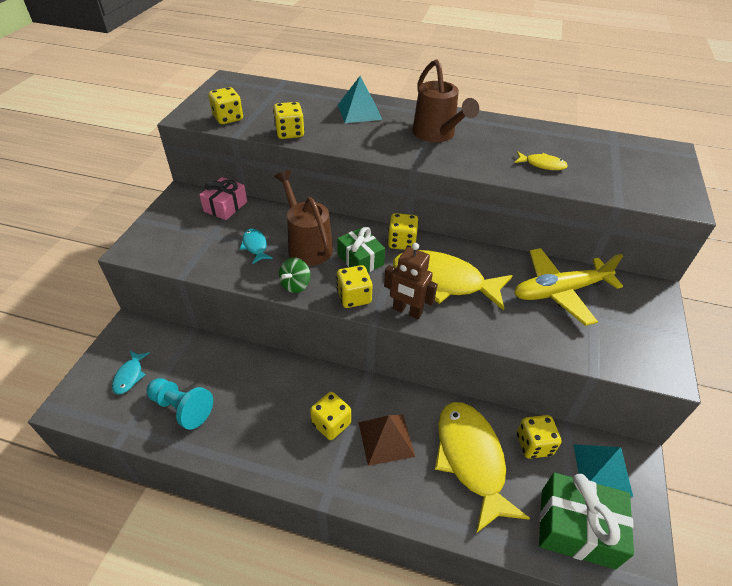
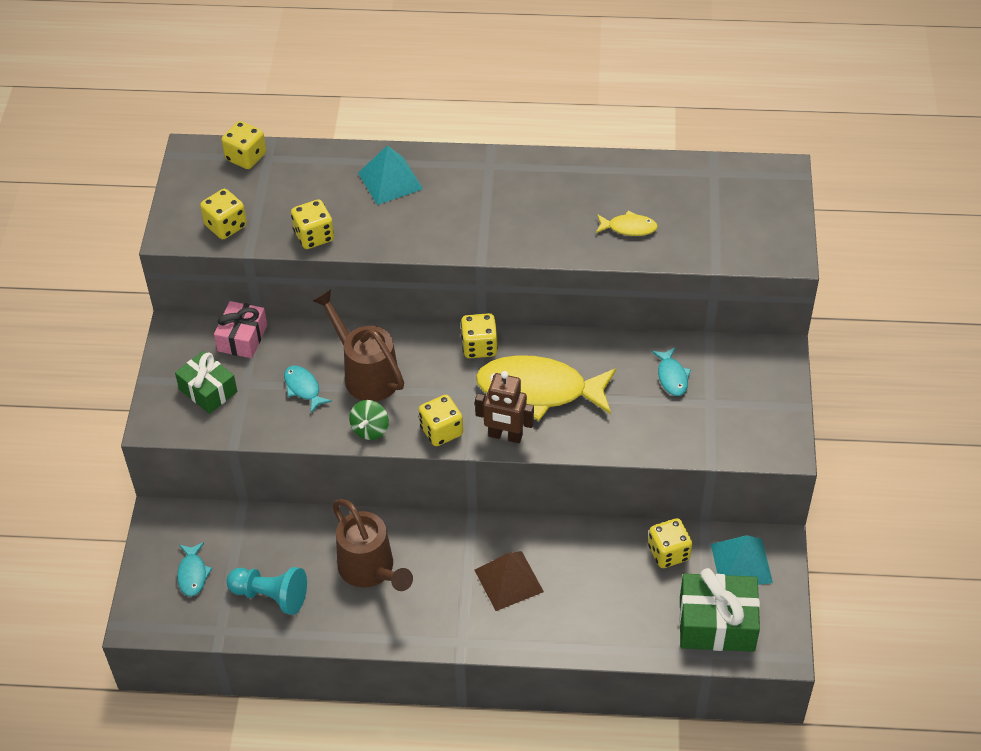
camera: 10 degrees left, 5 degrees up
(331, 424) = (444, 577): yellow dice -> yellow dice (246, 157)
(360, 260) = (436, 381): green gift -> green gift (208, 390)
(437, 134) = (497, 202): brown watering can -> brown watering can (370, 570)
(471, 459) = (603, 582): yellow fish -> none
(559, 292) = (672, 377): yellow plane -> turquoise fish

